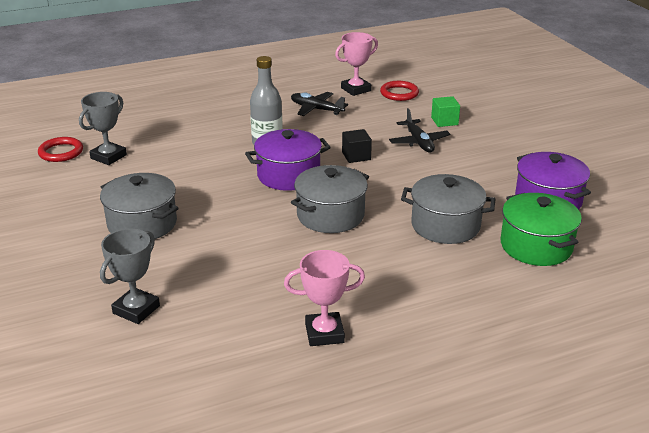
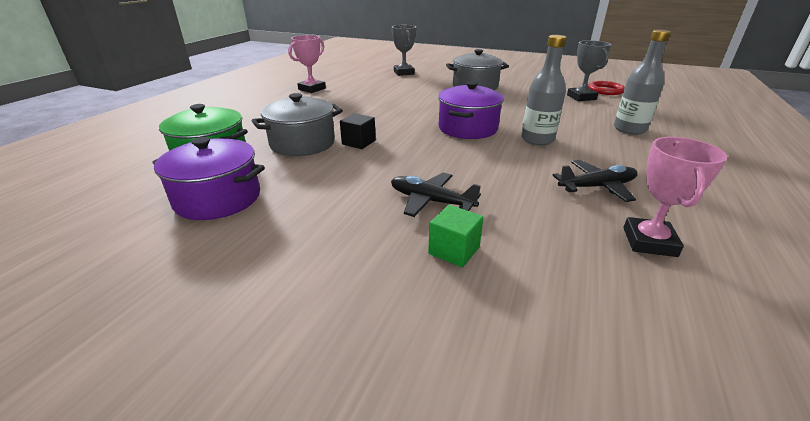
camera: 135 degrees right, 0 degrees up
(187, 120) = (629, 129): none -> grey bottle
(330, 215) = (392, 121): grey pot -> none
(356, 156) = (456, 160): black cube -> black cube (358, 142)
(399, 93) = (599, 271): red ring -> none

